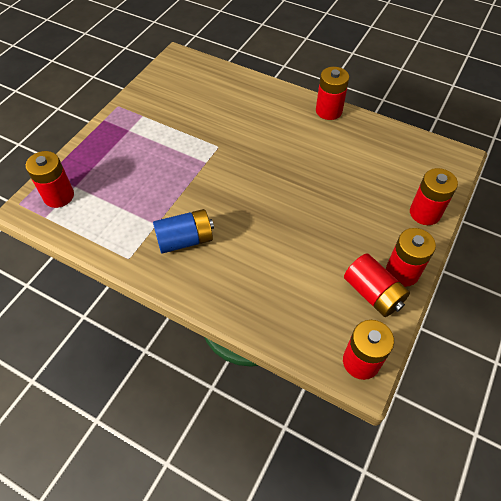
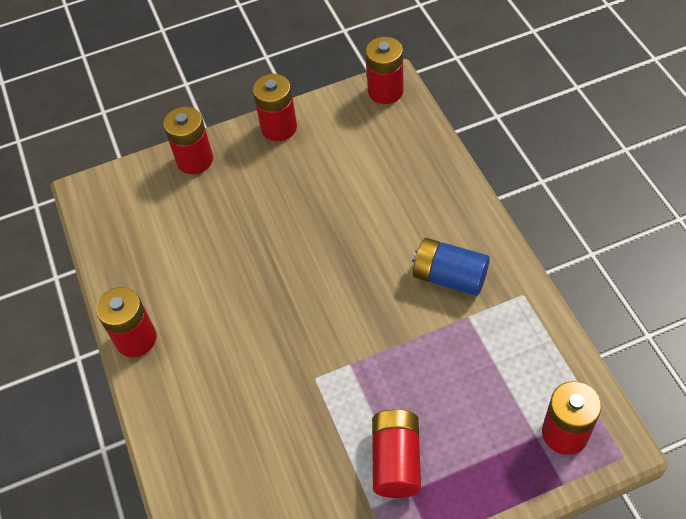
camera: 135 degrees left, 0 degrees up
(373, 293) = (322, 127): red battery -> red battery (396, 461)

